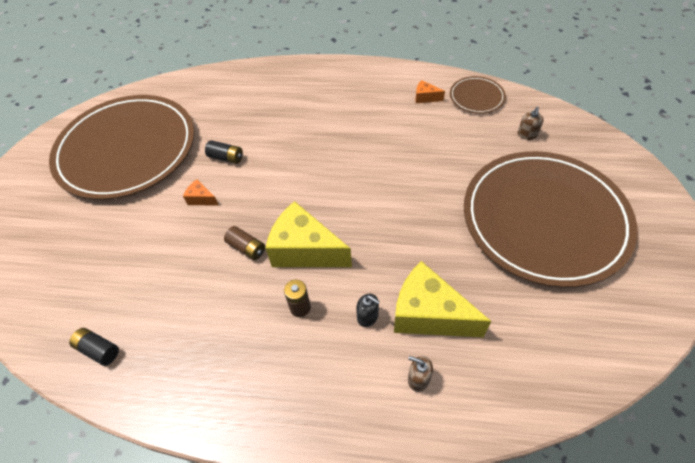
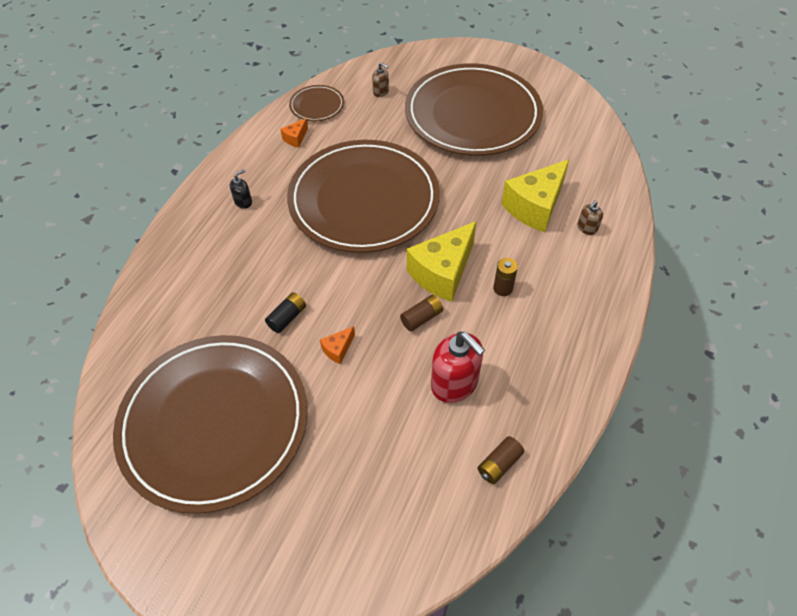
camera: 75 degrees left, 0 degrees up
(99, 350) = (499, 464): black battery -> brown battery
(179, 293) = (454, 383): none -> red soap dispenser
(368, 316) = (525, 244): black soap dispenser -> black soap dispenser (243, 202)
(372, 166) = (364, 200): none -> brown plate

